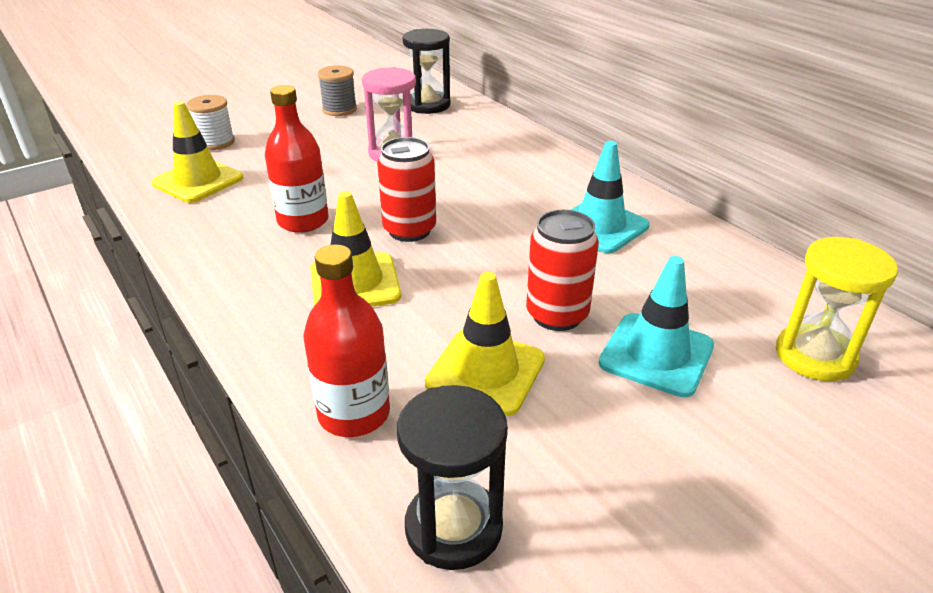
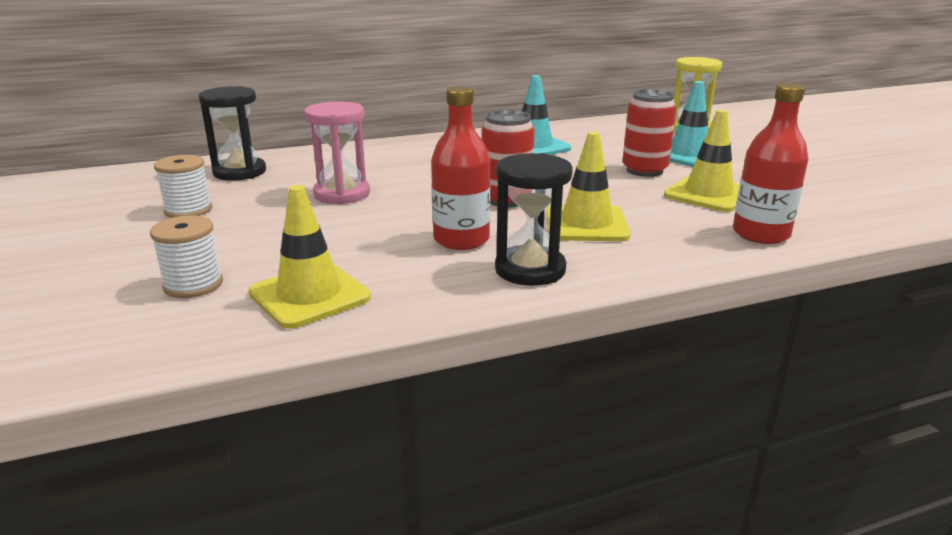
camera: 75 degrees left, 10 degrees down
(339, 109) = (188, 210): grey spool -> white spool
(453, 527) = (855, 215): black hourglass -> black hourglass (530, 269)

